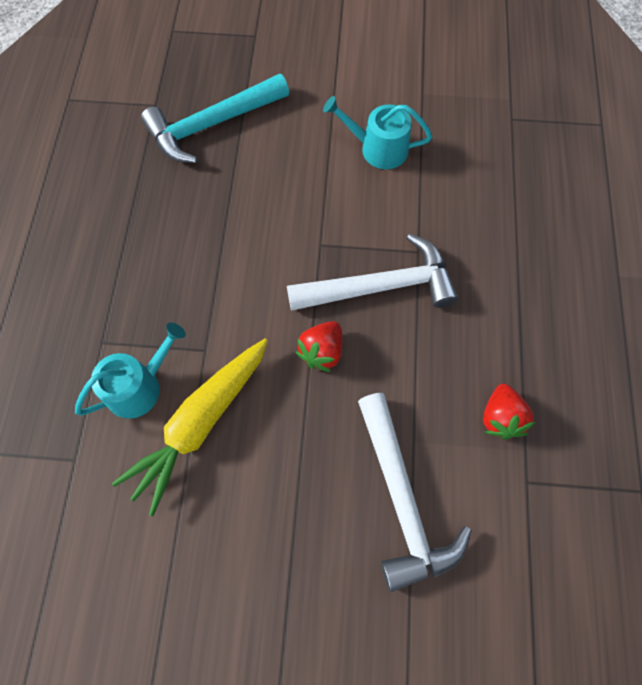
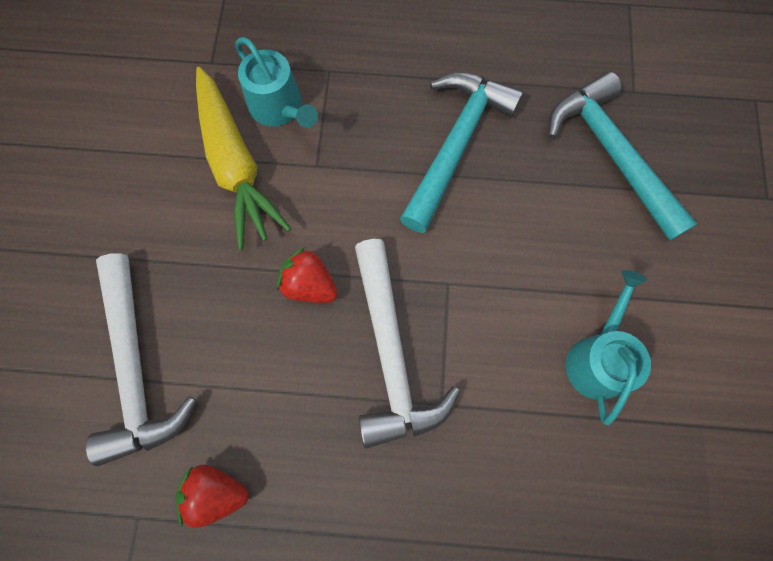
camera: 90 degrees right, 5 degrees up
(193, 235) = (456, 145): none -> turquoise hammer
(200, 424) = (236, 165): yellow carrot -> yellow carrot turned 150 degrees counterclockwise
(402, 499) = (136, 368): white hammer -> white hammer turned 90 degrees counterclockwise

